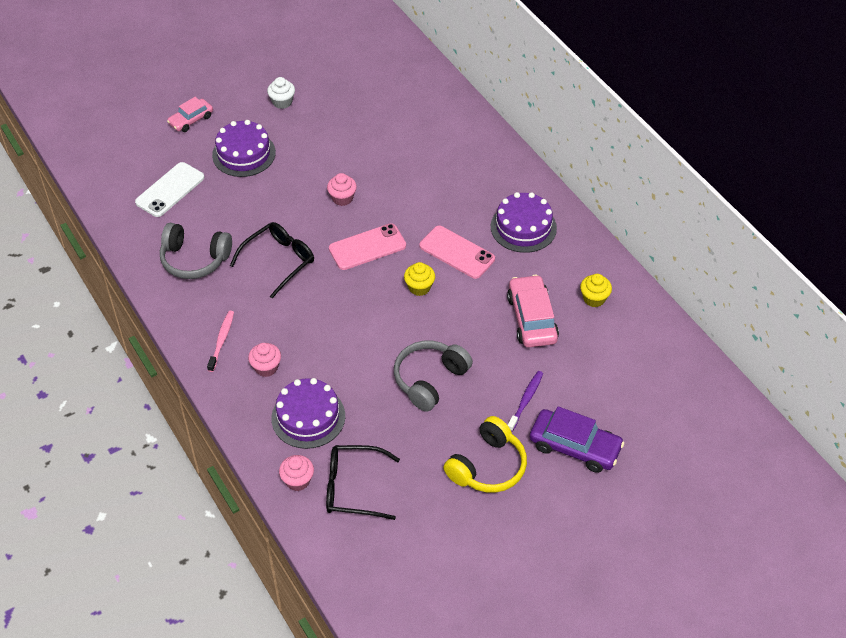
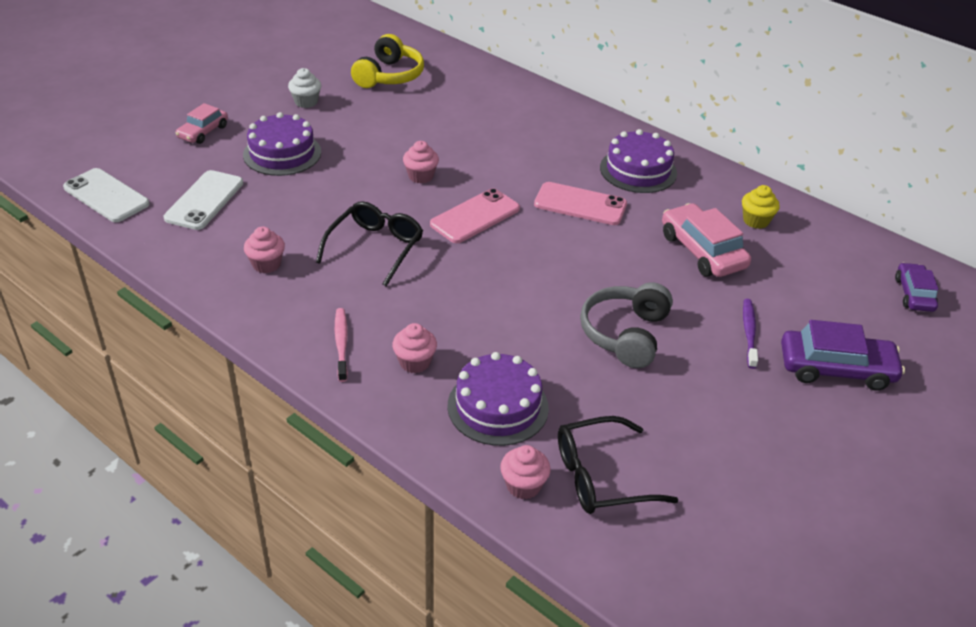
camera: 20 degrees left, 10 degrees down
(101, 171) = (106, 196): none -> white phone
(194, 259) = (266, 264): grey headphones -> pink cupcake
(419, 287) = (558, 244): yellow cupcake -> none
(487, 466) = (751, 412): yellow headphones -> yellow headphones (389, 76)
(683, 397) = (914, 294): none -> purple car

